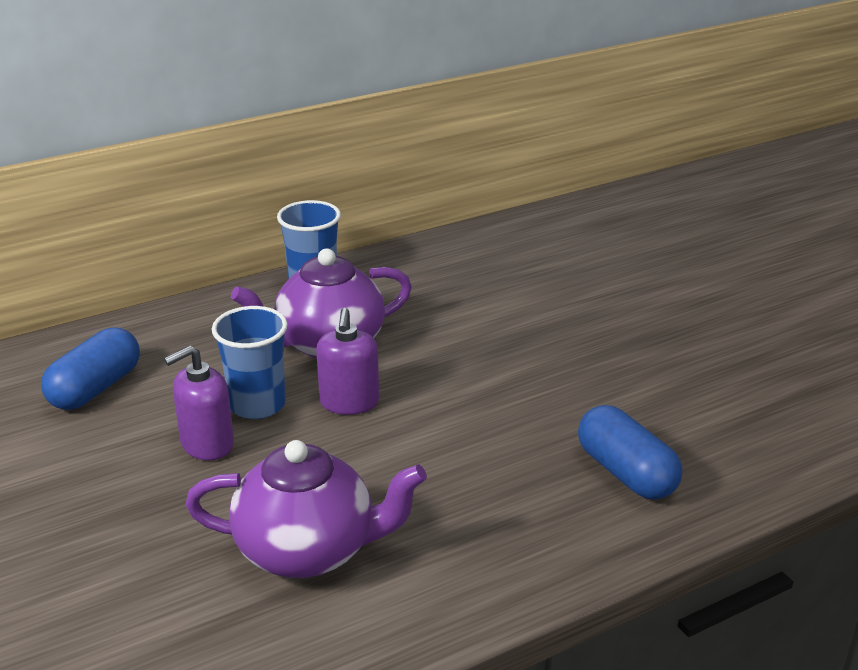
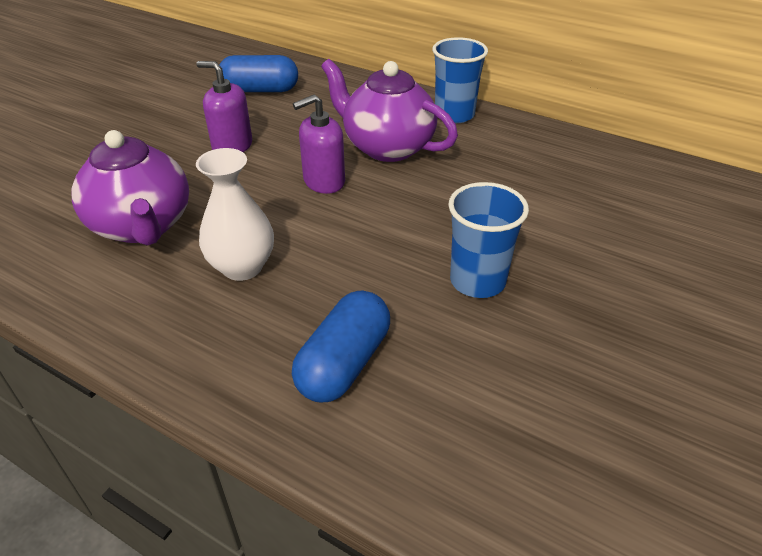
camera: 60 degrees right, 10 degrees up
(257, 405) = (289, 147): blue cup -> blue cup (477, 281)
(448, 495) = (242, 267): none -> white vase

